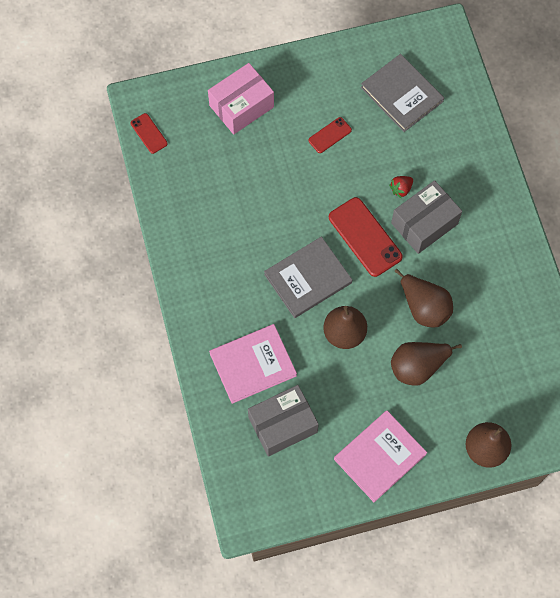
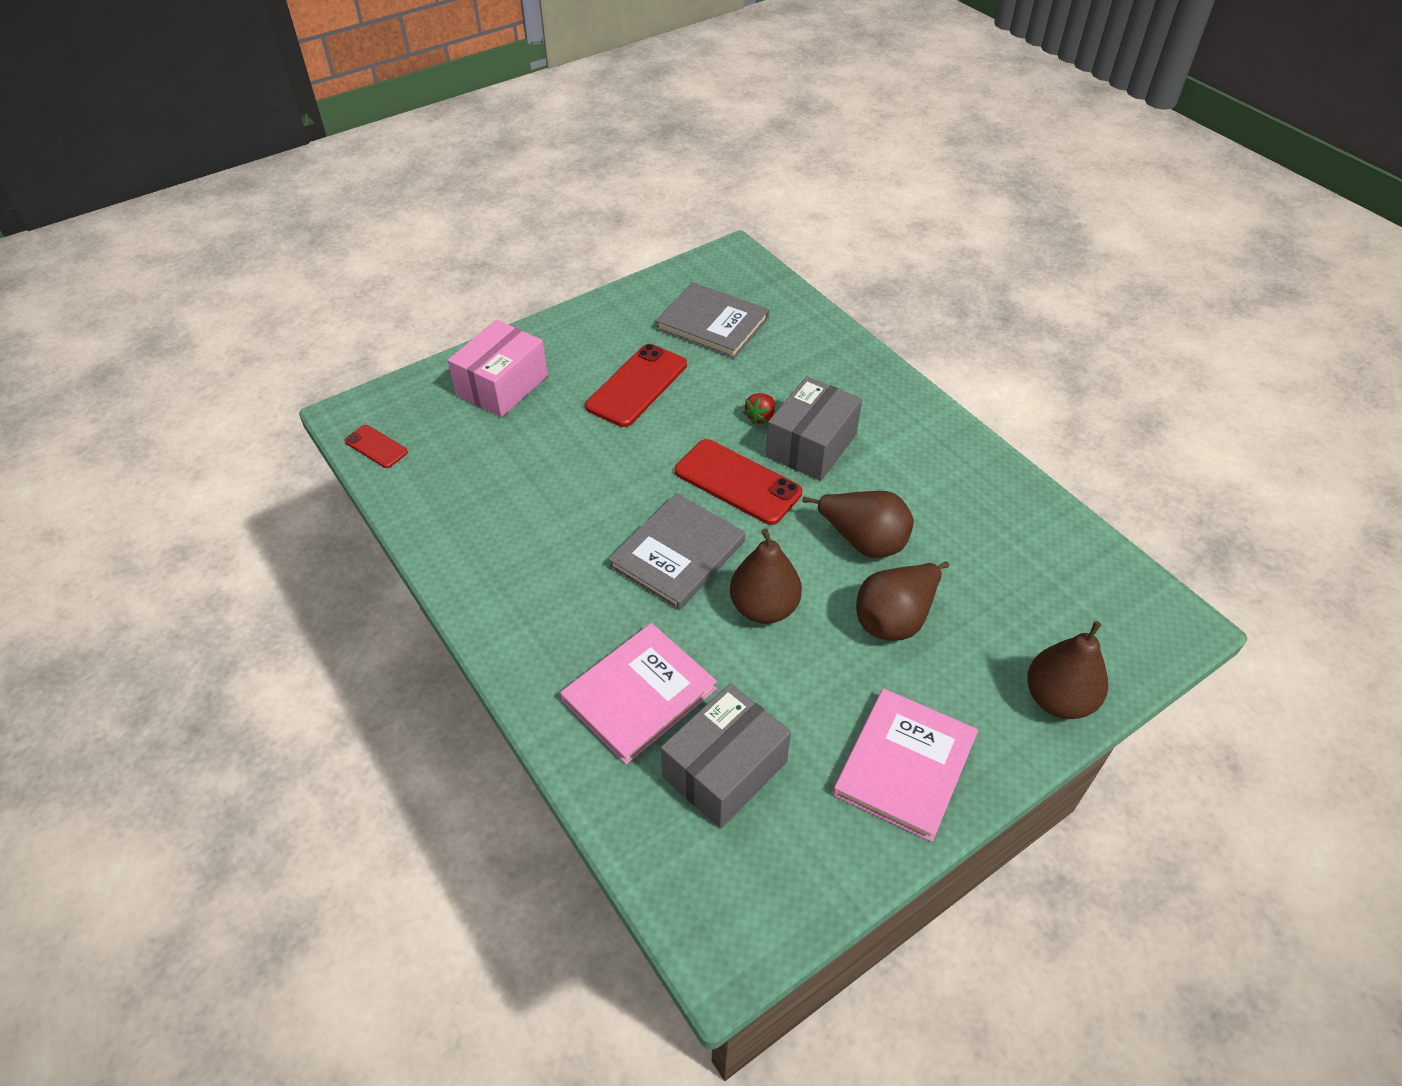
camera: 20 degrees left, 20 degrees down
(330, 135) = (637, 386): red phone -> red phone, size x1.86

